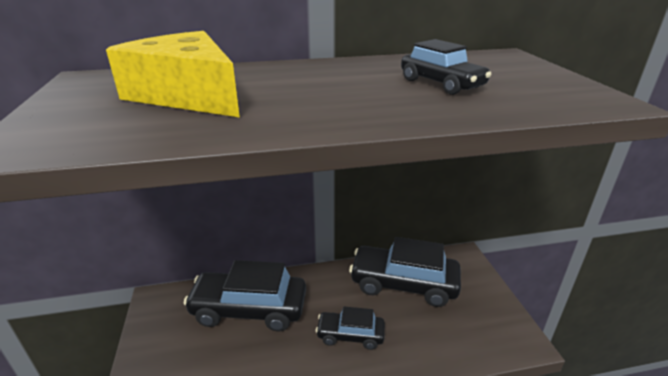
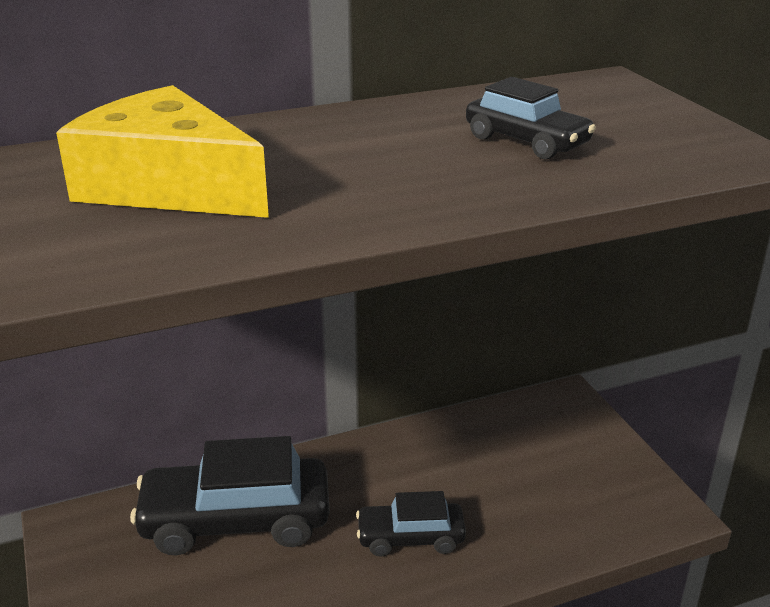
camera: 10 degrees left, 0 degrees up
(403, 284) = (479, 452): black car -> none

